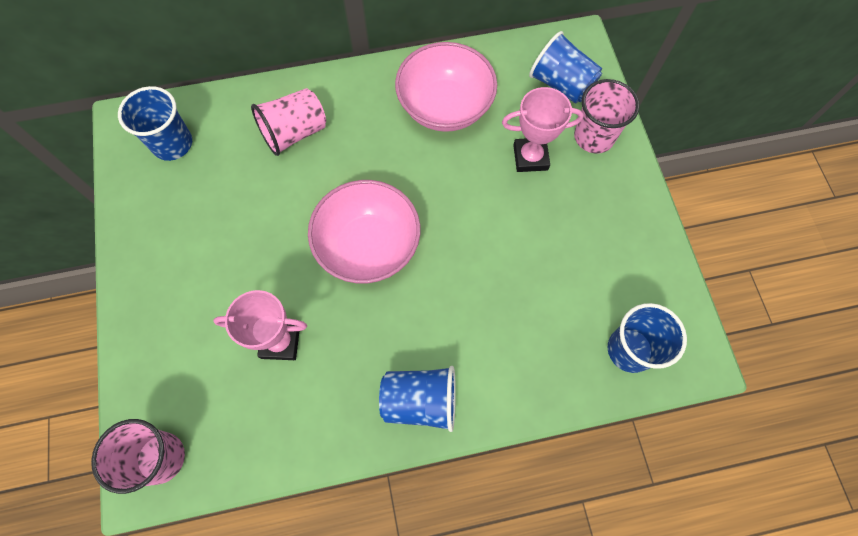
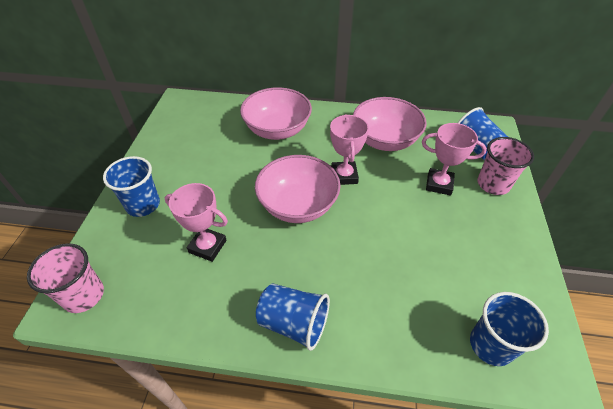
camera: 20 degrees right, 20 degrees down
(172, 144) = (199, 117): blue cup -> blue cup (143, 205)
(294, 133) = (277, 130): pink cup -> pink bowl
(410, 182) = (344, 176): none -> pink trophy

